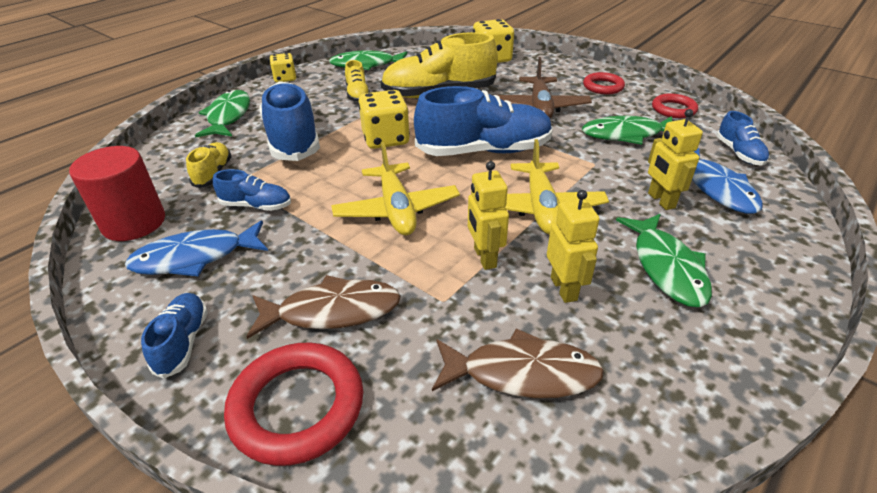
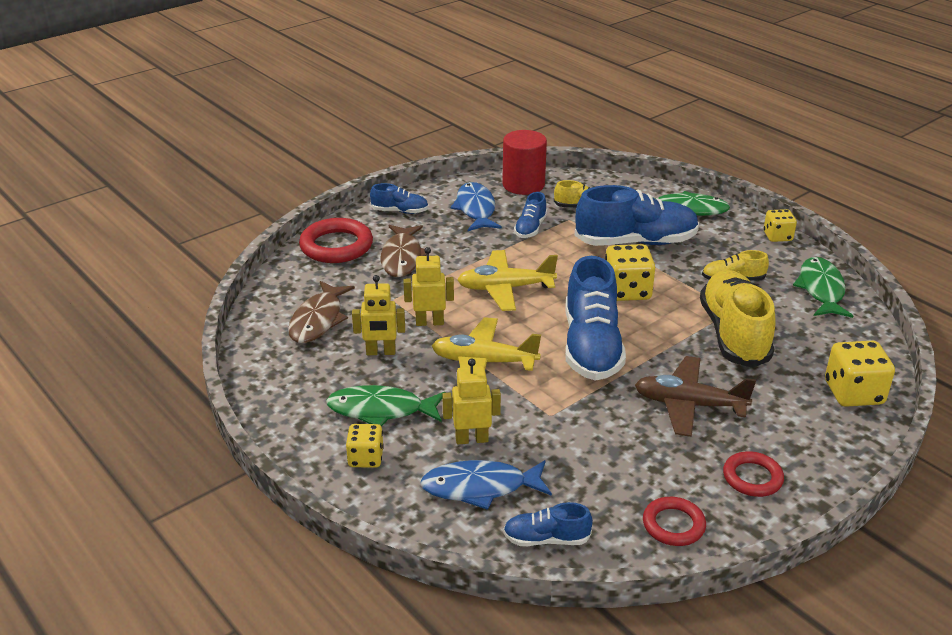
camera: 100 degrees right, 5 degrees down
(626, 135) = (609, 457): green fish -> none
(746, 264) = (366, 458): none -> yellow dice

